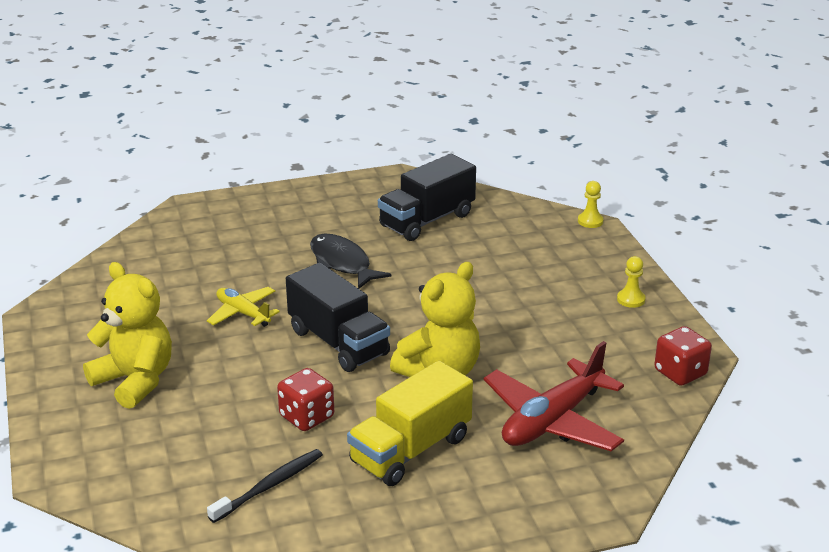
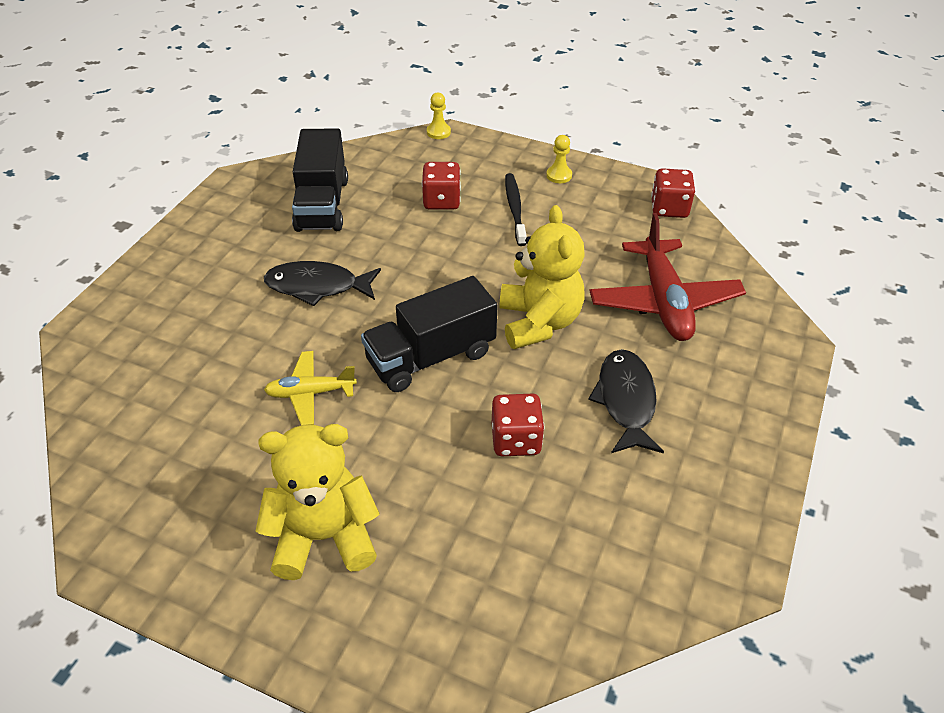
camera: 50 degrees left, 15 degrees up
(270, 486) = (590, 523): black toothbrush -> black toothbrush (515, 208)
(338, 342) = (431, 357): black truck -> black truck turned 150 degrees clockwise
(411, 450) = (625, 401): yellow truck -> black fish
(510, 264) = (441, 201): none -> red dice

